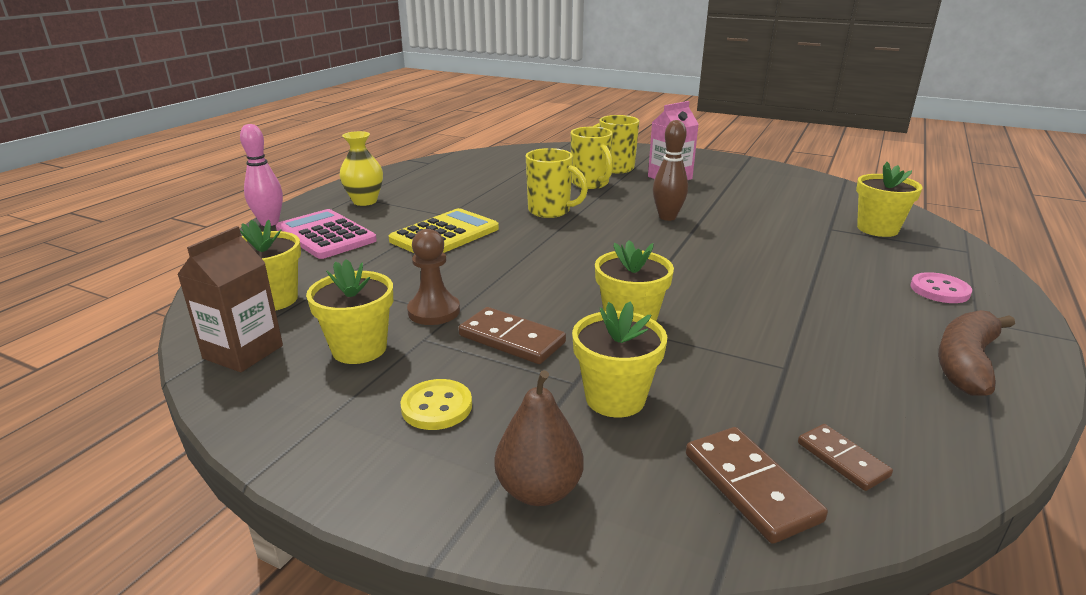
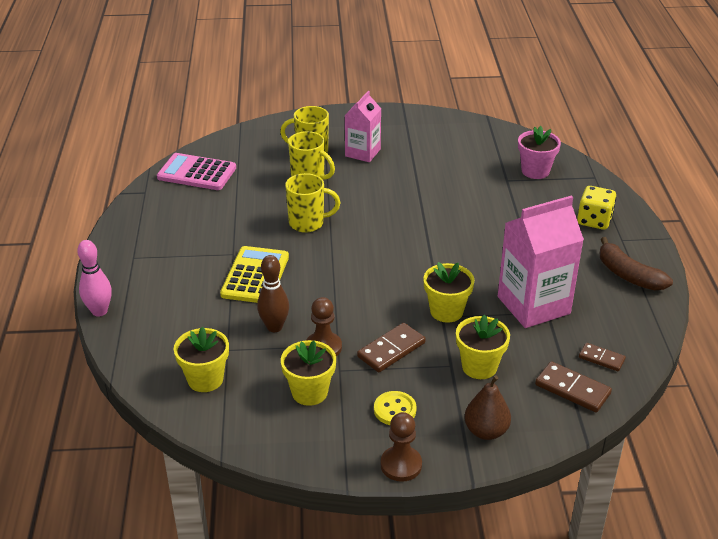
camera: 30 degrees left, 10 degrees up
(243, 352) = (241, 423): brown carton -> none
(326, 235) = (164, 308): pink calculator -> pink calculator (197, 173)
(358, 483) = (401, 465): none -> brown pawn
(365, 201) = (148, 260): yellow vase -> none
(512, 339) = (391, 350): brown domino -> brown domino turned 45 degrees counterclockwise
(667, 217) = (396, 202): brown bowling pin -> brown bowling pin (274, 327)
(768, 353) = (533, 305): none -> pink carton
(877, 229) = (535, 171): yellow flower pot -> pink flower pot
(939, 290) = (594, 220): pink button -> yellow dice
(966, 363) = (628, 275): brown banana -> brown banana turned 45 degrees counterclockwise

